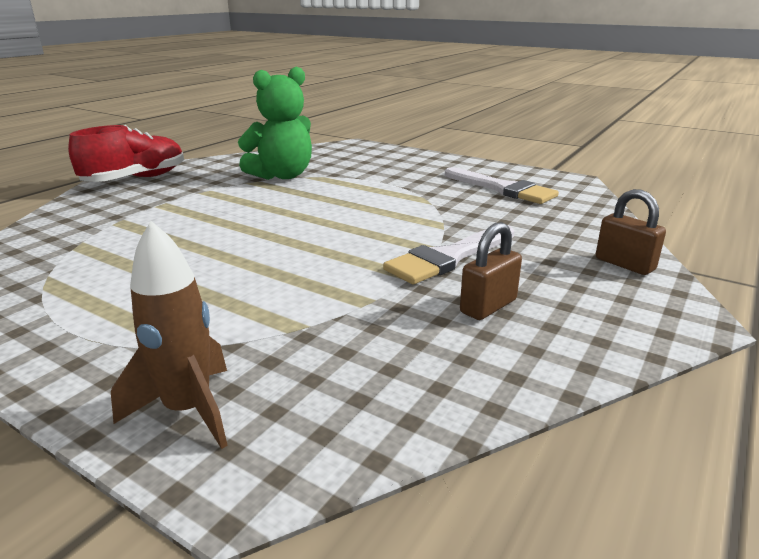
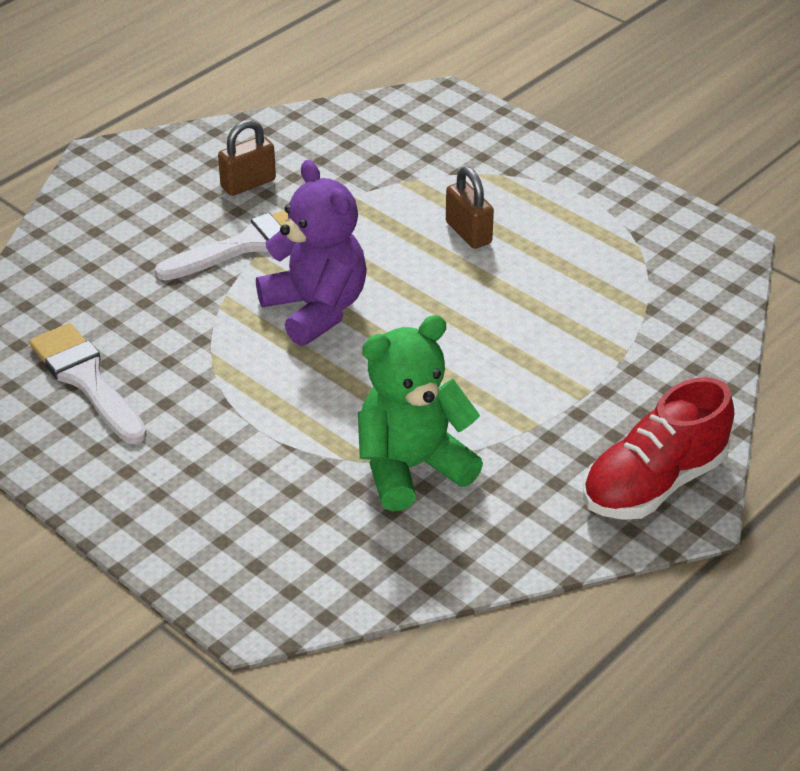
camera: 170 degrees left, 15 degrees up
(188, 410) = (477, 131): brown rocket -> none
(365, 226) = (316, 309): none -> purple teddy bear
(624, 264) = (84, 216): brown padlock -> brown padlock (468, 233)

